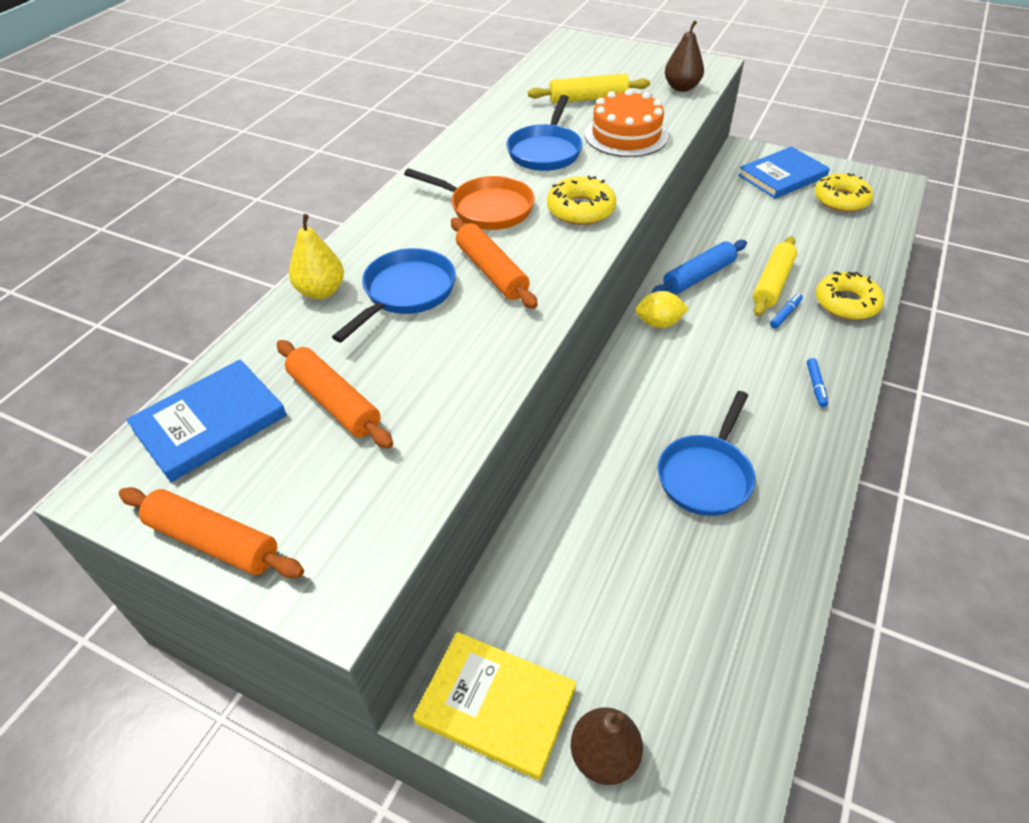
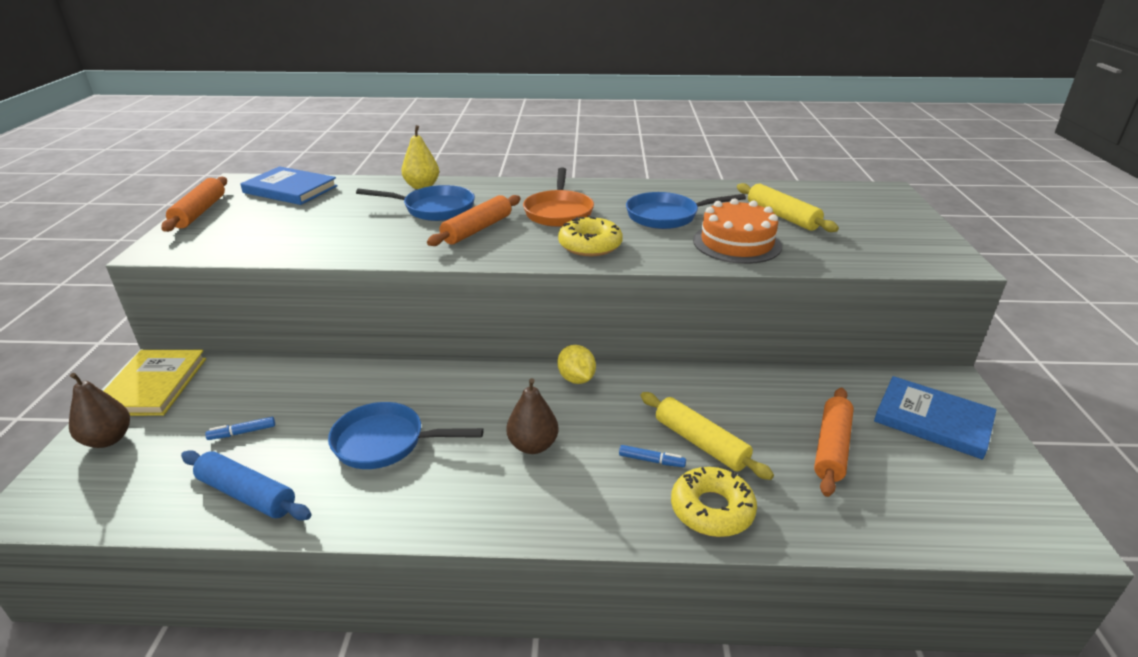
camera: 65 degrees right, 15 degrees down
(334, 402) = (316, 214): orange rolling pin -> orange rolling pin (832, 447)
(681, 88) = (873, 254): brown pear -> brown pear (533, 445)
(698, 276) = (668, 390): blue rolling pin -> blue rolling pin (247, 494)
(772, 283) = (700, 443): yellow rolling pin -> yellow rolling pin turned 45 degrees clockwise
(815, 386) = (543, 500): blue marker -> blue marker (242, 432)
(841, 200) = (940, 479): yellow donut -> none

